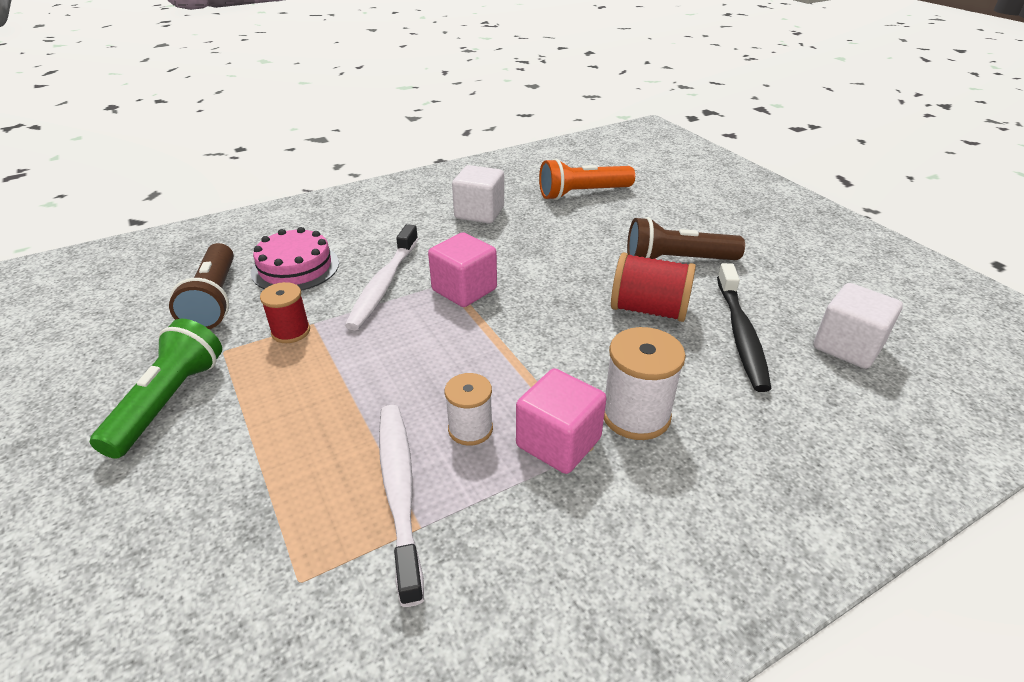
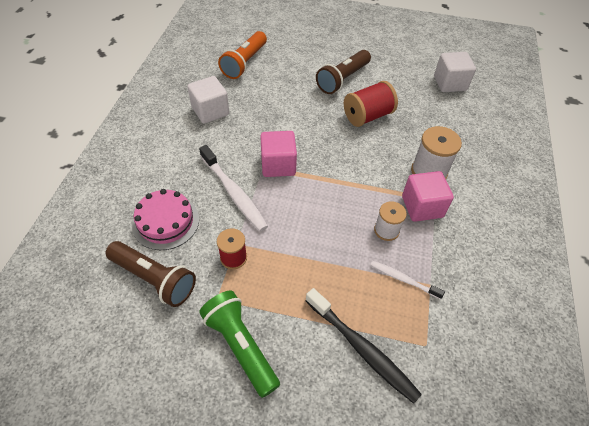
camera: 50 degrees left, 15 degrees up
(399, 492) = (403, 279): white toothbrush -> white toothbrush, size x0.58
(741, 334) = (413, 103): black toothbrush -> black toothbrush (362, 348)

